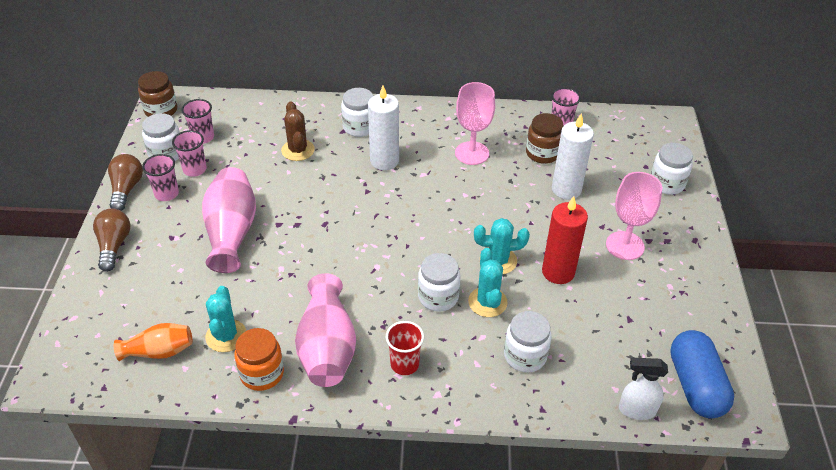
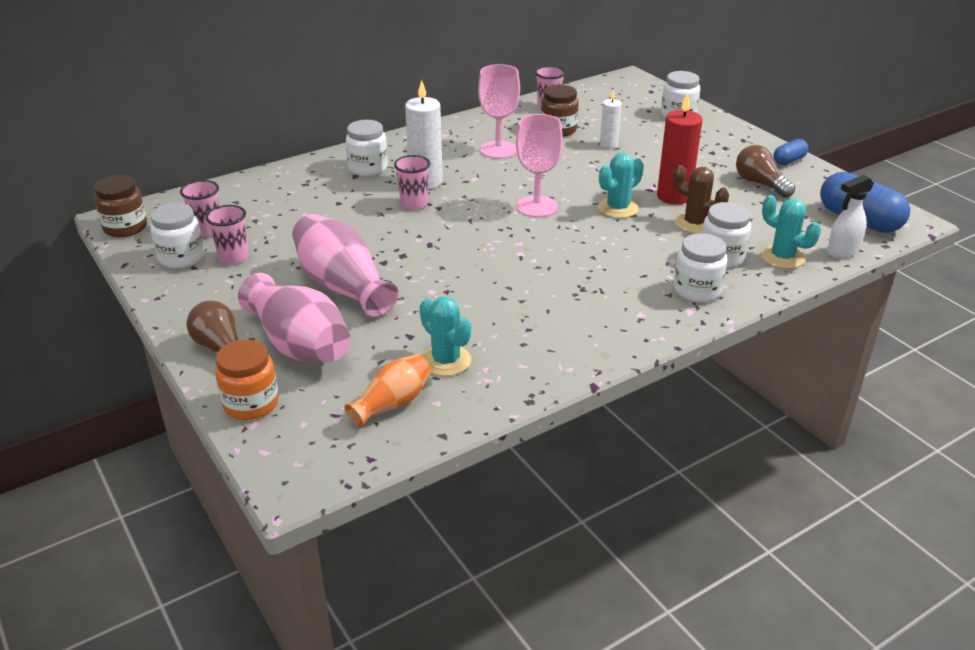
camera: 35 degrees left, 10 degrees down
(126, 189) = (172, 301): brown light bulb -> brown light bulb (760, 184)
(166, 194) = (227, 287): pink cup -> pink cup (414, 204)
(262, 373) = (519, 370): orange jar -> orange jar (251, 404)
(298, 150) = (328, 204): brown cactus -> brown cactus (695, 223)
(327, 347) = (554, 325): pink vase -> pink vase (299, 344)
(404, 364) = (636, 305): red cup -> none
(438, 297) = (602, 250): white jar -> white jar (697, 290)
(487, 302) = (646, 237): turquoise cactus -> turquoise cactus (782, 257)
(566, 189) = (608, 145): white candle -> white candle, size x0.58
(625, 245) = (700, 162): pink goblet -> pink goblet (537, 206)
(710, 284) = (789, 160): none -> blue capsule

